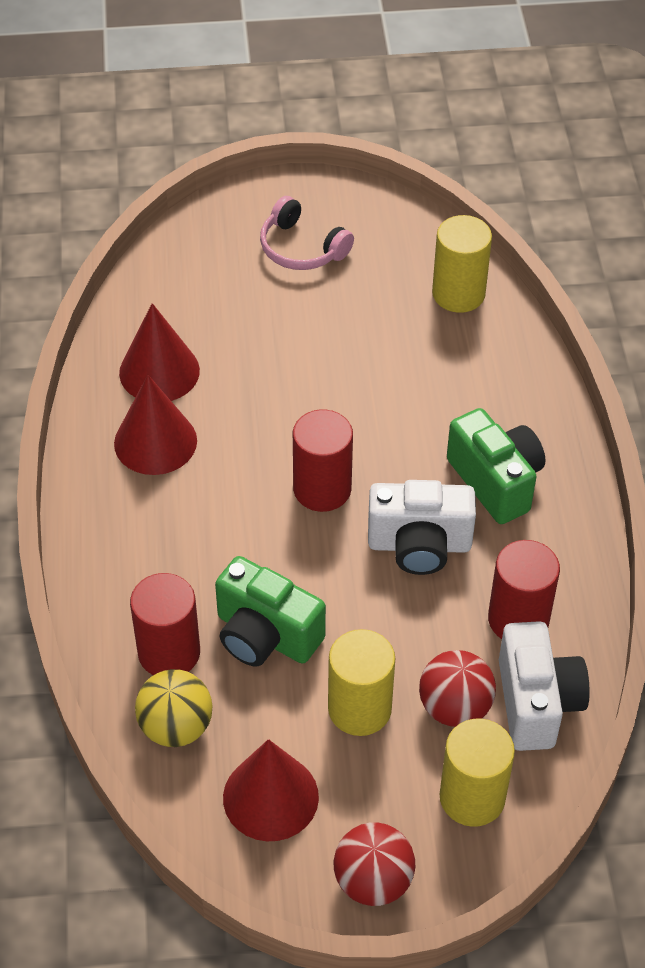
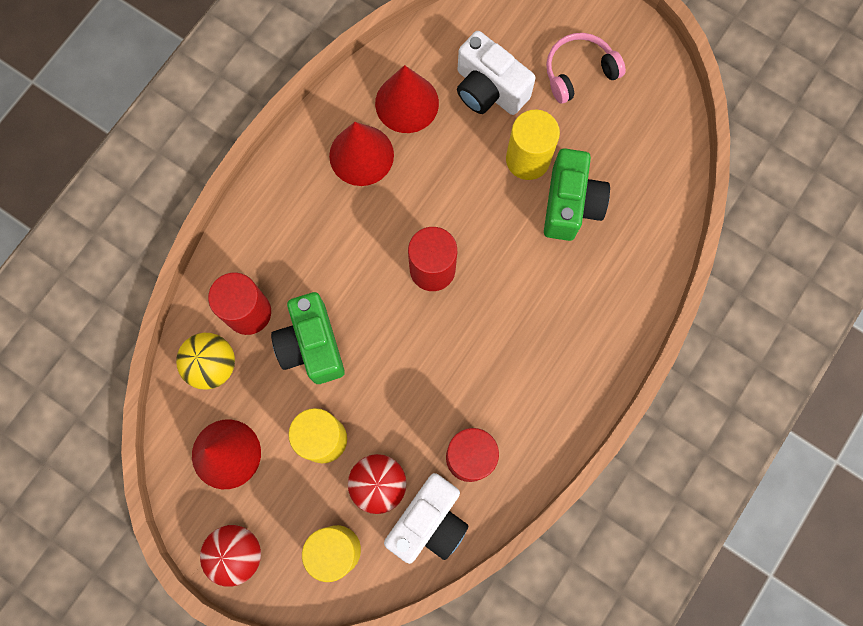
camera: 40 degrees right, 25 degrees up
(301, 248) = (579, 72): pink headphones -> pink headphones turned 75 degrees clockwise
(419, 545) = (456, 357): white camera -> white camera (489, 89)
(458, 293) = (651, 187): yellow cylinder -> yellow cylinder (527, 159)
(496, 481) = (545, 349): green camera -> green camera (570, 204)

